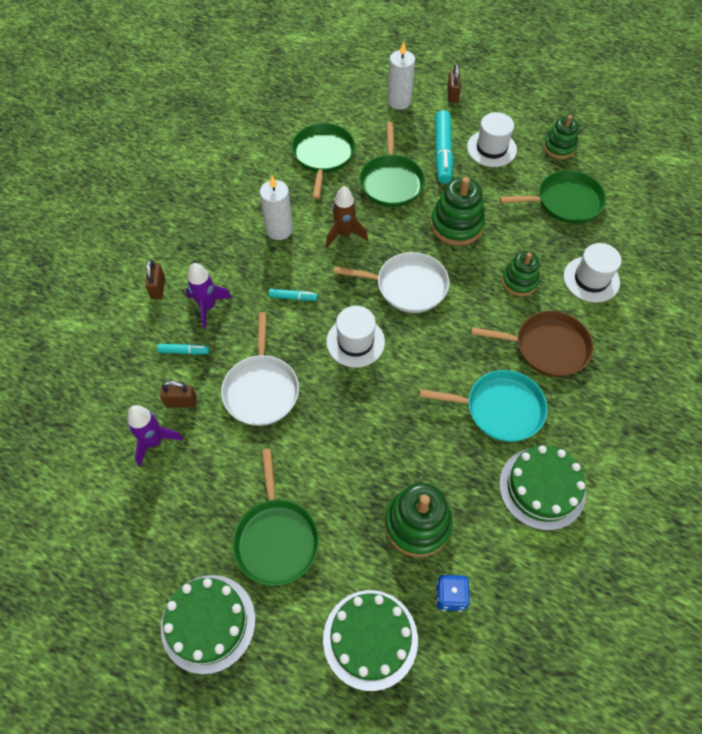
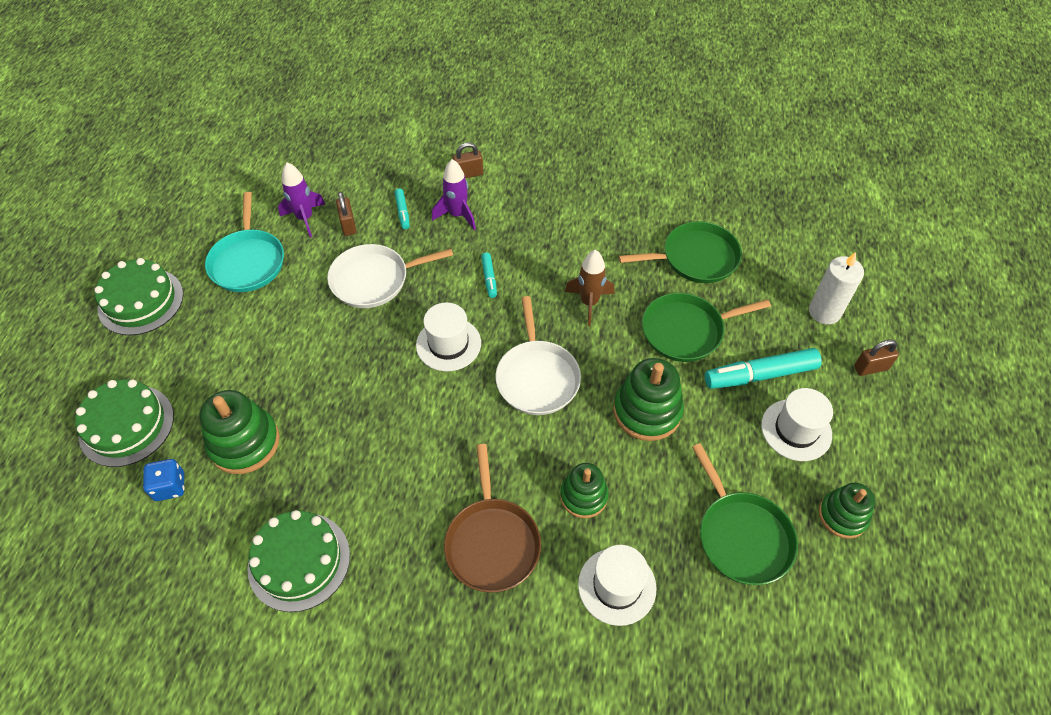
camera: 75 degrees right, 5 degrees down
(276, 538) = (220, 329): green pan -> none
(279, 230) = (573, 245): white candle -> none
(499, 409) = (393, 500): turquoise pan -> turquoise pan (248, 261)

